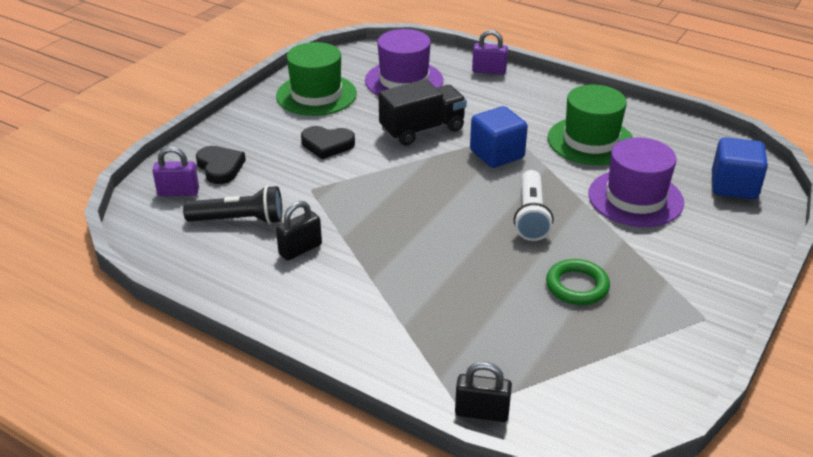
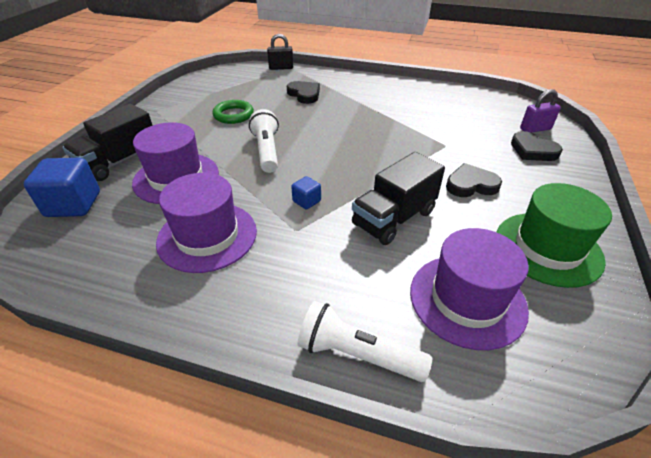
camera: 165 degrees right, 5 degrees up
(239, 220) = (471, 119): black flashlight -> none
(300, 249) = (415, 110): black padlock -> none
(455, 315) = (304, 94): none -> black heart
(489, 71) = (357, 354): purple padlock -> white flashlight
(497, 154) = (306, 201): blue cube -> blue cube, size x0.51
(590, 141) = (207, 236): green hat -> purple hat
(714, 230) = (119, 161): none -> black truck

